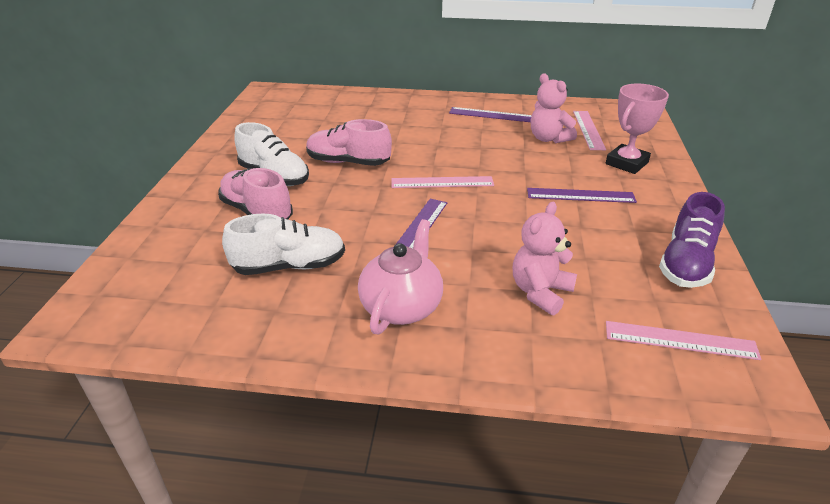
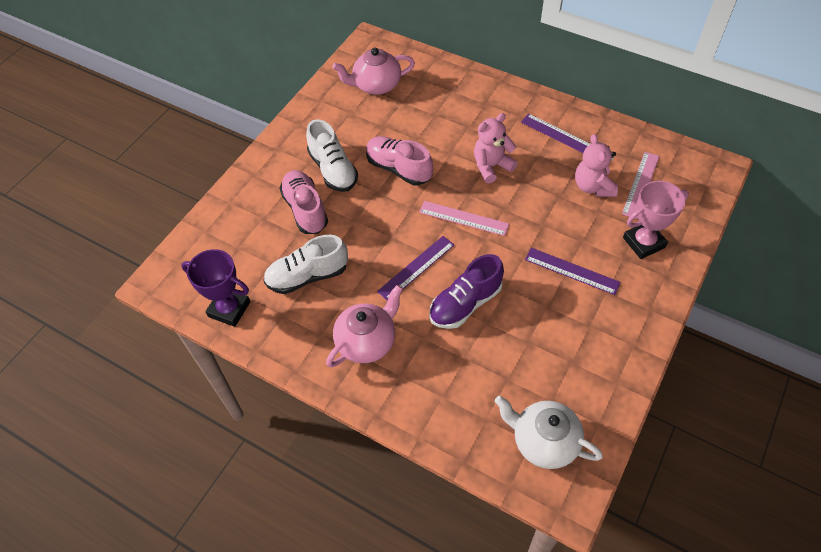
camera: 25 degrees right, 20 degrees up
(193, 324) = (229, 309): none -> purple trophy
(289, 114) = (376, 85): none -> pink teapot
(289, 266) = (307, 276): white shoe -> white shoe turned 150 degrees clockwise
(540, 292) = (471, 363): pink teddy bear -> pink teddy bear (491, 166)
(680, 340) = (543, 441): pink ruler -> white teapot
(686, 264) = (605, 375): purple shoe -> purple shoe (465, 303)

